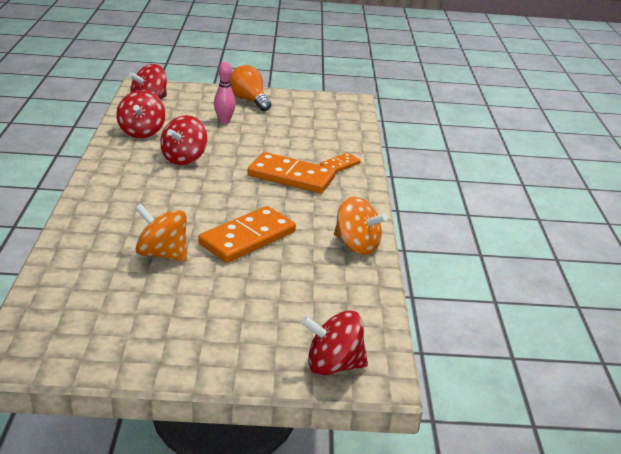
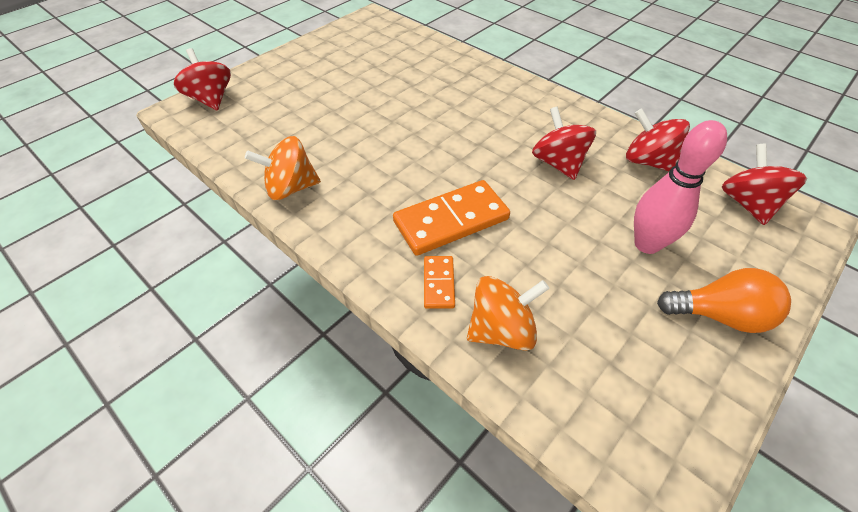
camera: 135 degrees right, 20 degrees up
(162, 254) = (406, 88): orange spinning top -> orange spinning top (501, 329)
(224, 121) = (647, 244): pink bowling pin -> pink bowling pin, size x1.51
(247, 238) = (378, 134): orange domino -> none
(333, 365) = (211, 99): red spinning top -> red spinning top turned 75 degrees counterclockwise

